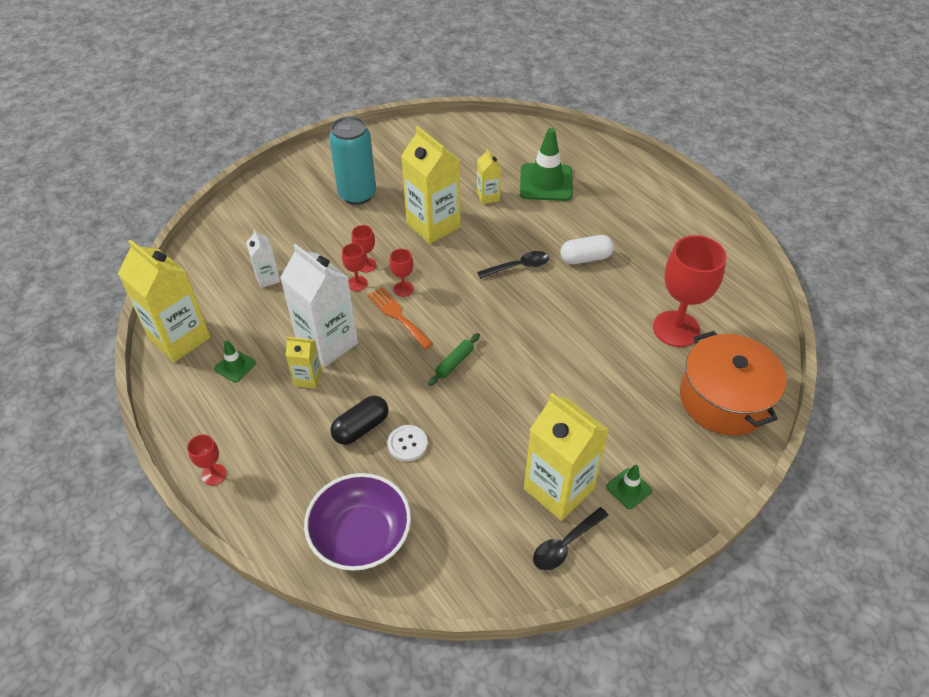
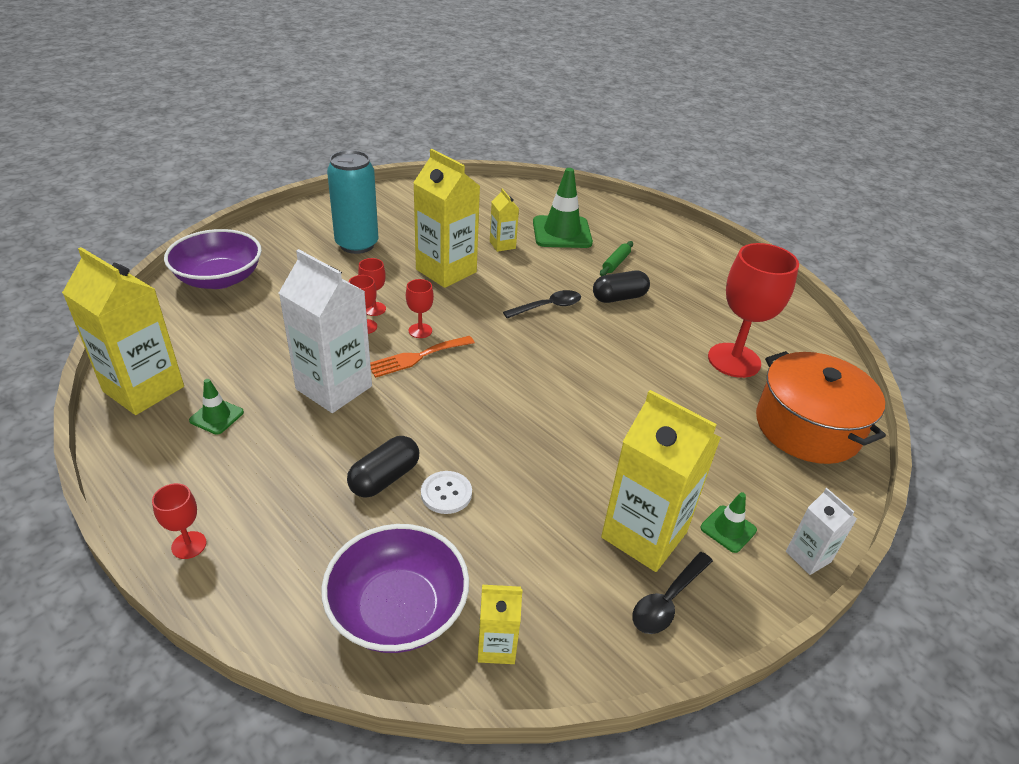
camera: 10 degrees left, 10 degrees down
(238, 230) = (219, 279): none -> purple bowl
(267, 278) = (256, 324): white carton -> white carton (808, 557)
(308, 378) = (312, 426): yellow carton -> yellow carton (496, 646)
(398, 316) = (417, 357): orange fork -> orange fork turned 75 degrees counterclockwise
(454, 362) = (491, 402): green rolling pin -> green rolling pin (616, 263)
(585, 258) = (619, 297): white capsule -> black capsule

